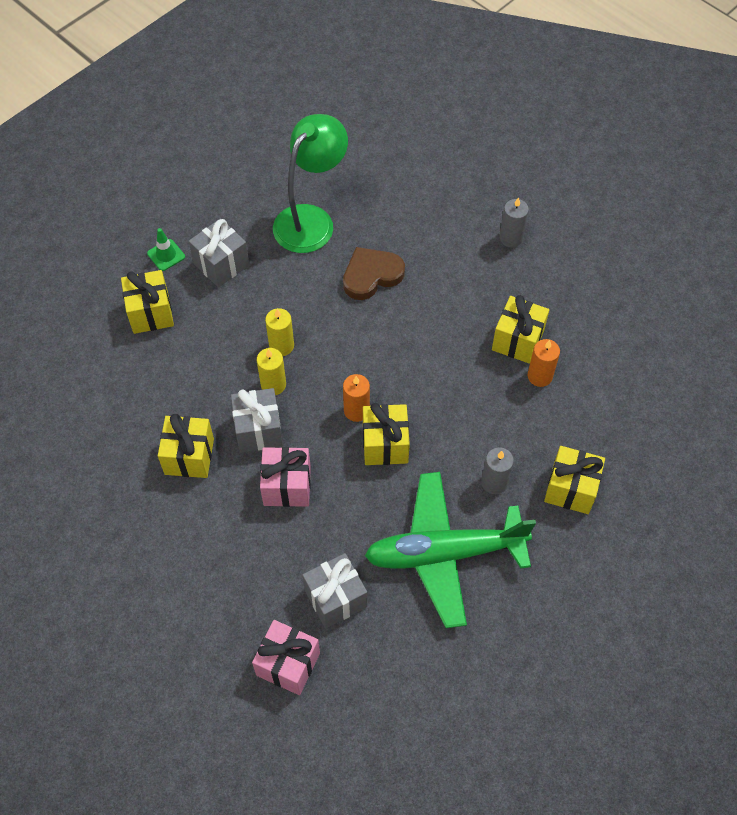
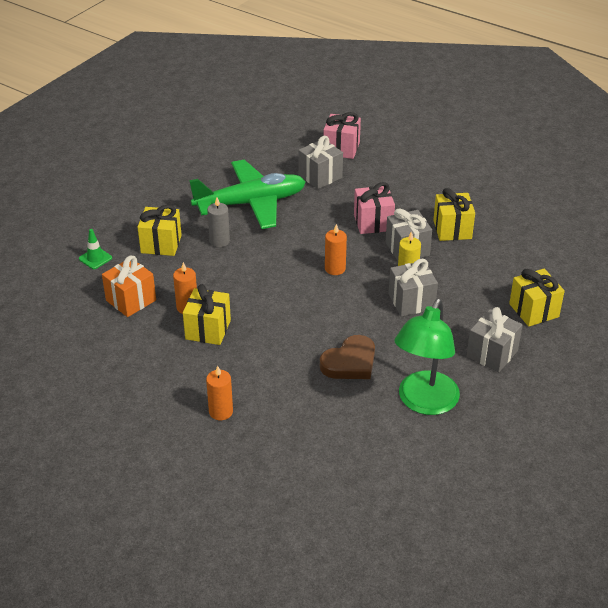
camera: 170 degrees right, 20 degrees down
(166, 255) = (546, 355): green traffic cone -> green traffic cone (95, 258)
(281, 346) = (411, 301): yellow candle -> grey gift
(385, 444) = (307, 252): yellow gift -> none
(511, 238) = (221, 412): grey candle -> orange candle
(606, 397) = (131, 300): none -> orange gift

